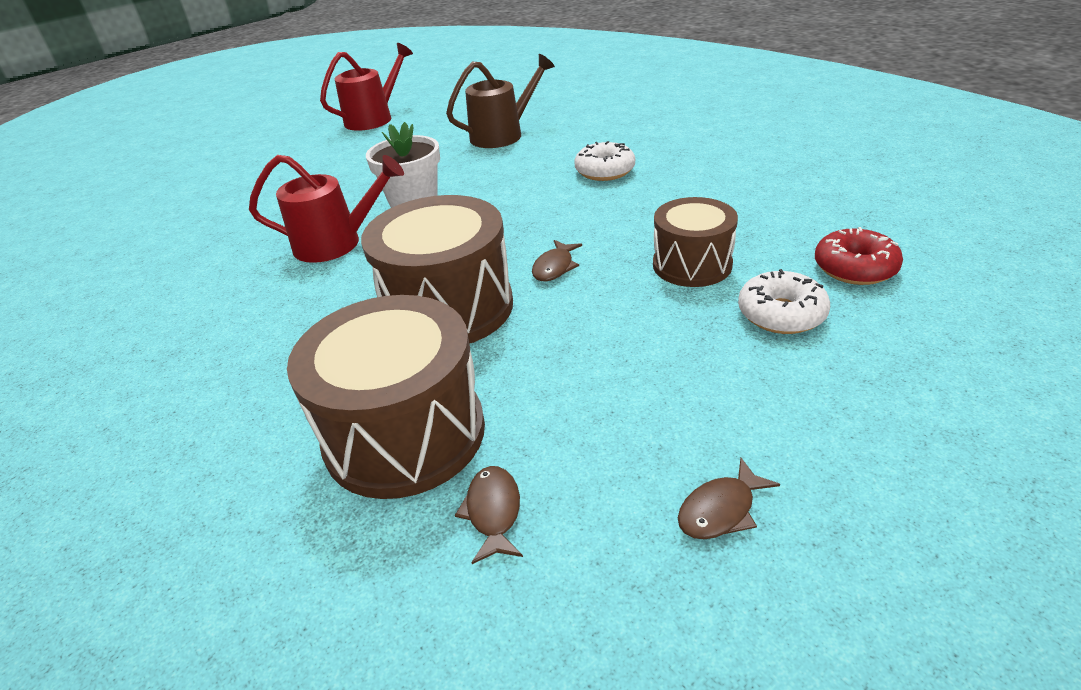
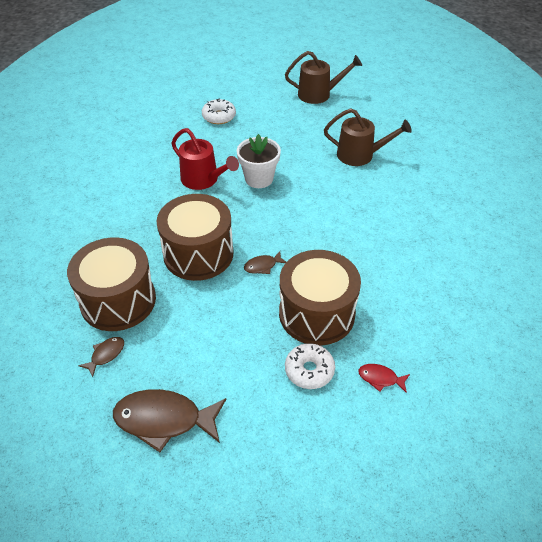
camera: 40 degrees right, 10 degrees up
(373, 118) = (318, 94): red watering can -> brown watering can
(605, 171) = (369, 222): white donut -> white donut (219, 116)
(692, 265) = (316, 313): brown drum -> brown drum, size x1.61
(720, 510) = (164, 420): brown fish -> brown fish, size x2.09
(854, 268) = (380, 378): red donut -> red fish

